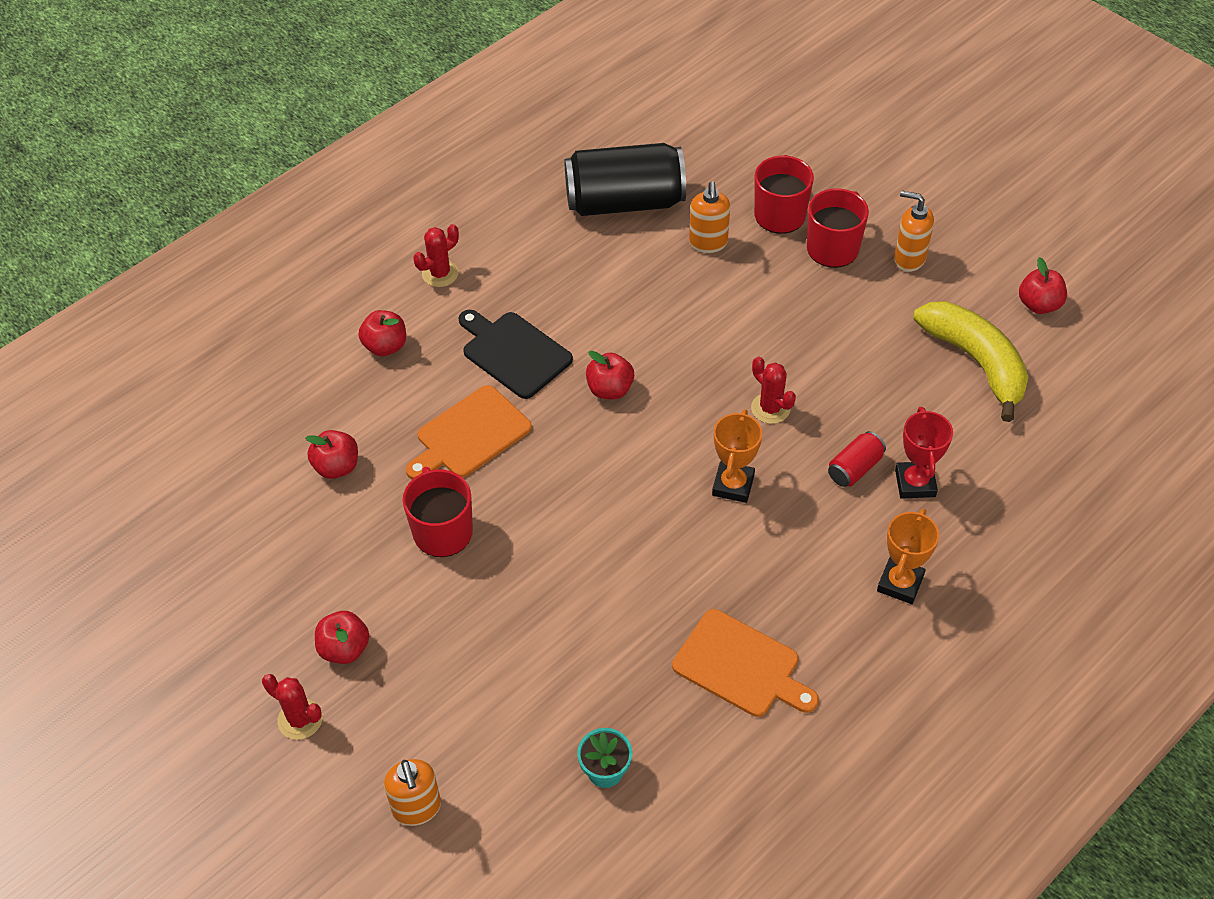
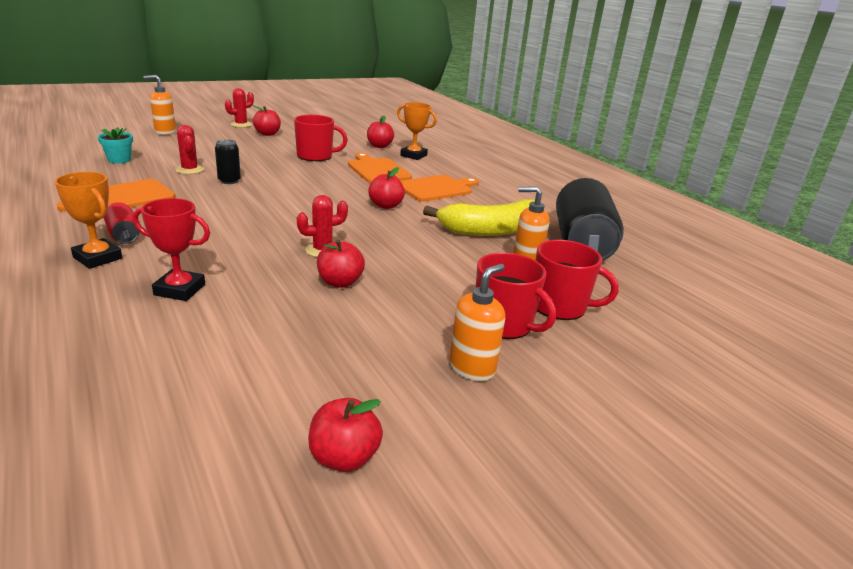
camera: 100 degrees right, 25 degrees down
(385, 346) = (459, 164): red apple -> red apple (340, 282)
(440, 274) = (515, 183): red cactus -> red cactus (190, 170)
(513, 353) = (436, 188): black cutting board -> orange cutting board
(615, 585) = (229, 181): none -> black can
(733, 485) = (264, 223): orange trophy -> orange trophy (413, 155)
(854, 468) = (227, 268): red can -> red can (124, 235)
(976, 362) = (288, 369): yellow banana -> yellow banana (491, 230)

